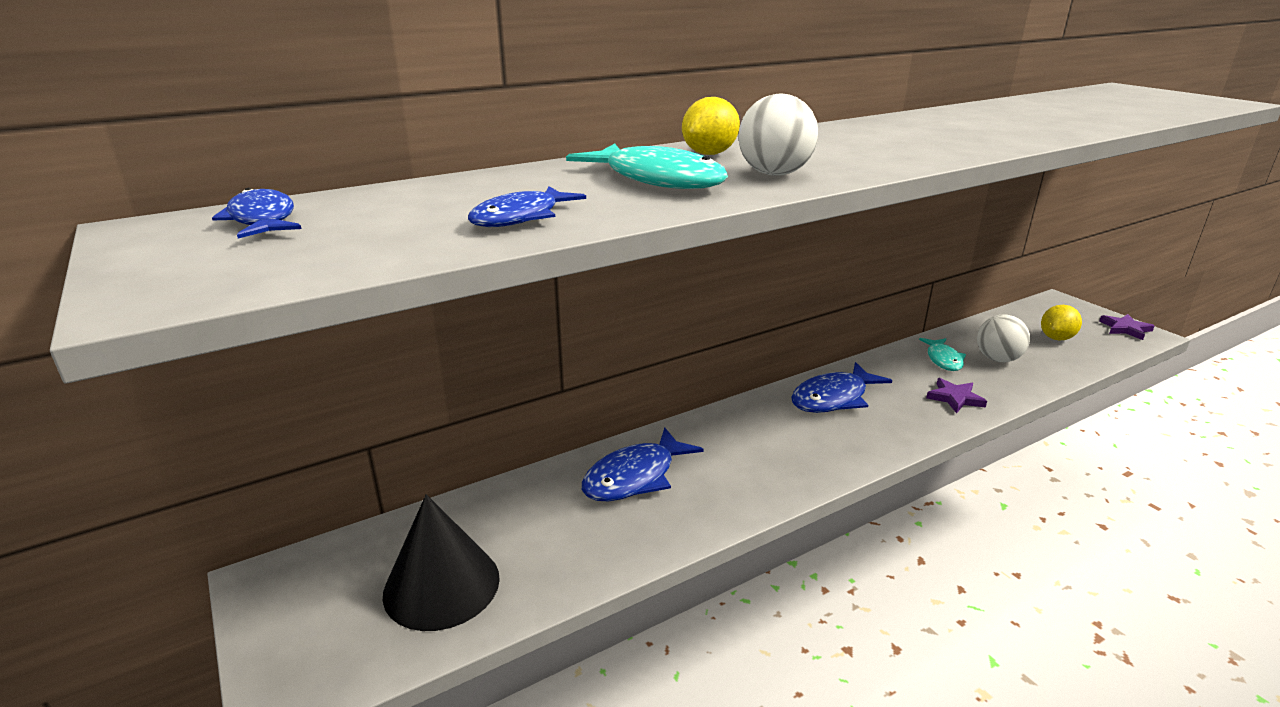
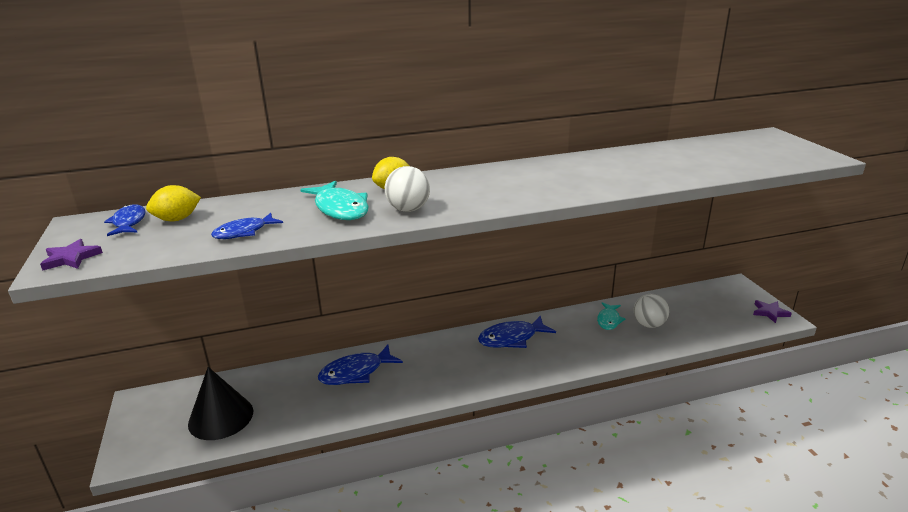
camera: 15 degrees right, 0 degrees up
(955, 398) = (594, 349): purple star -> purple star (71, 258)
(1056, 338) = (708, 313): yellow lemon -> yellow lemon (177, 219)

